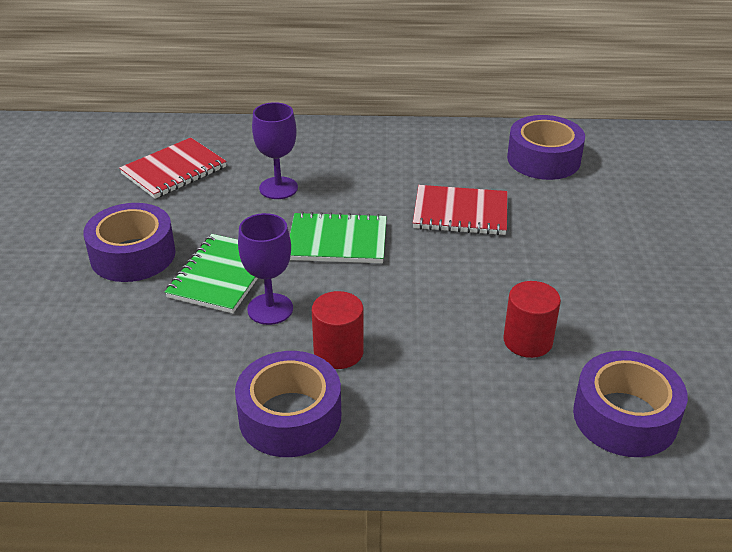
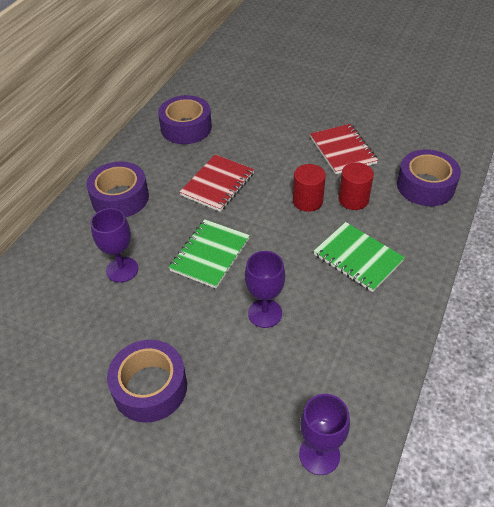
camera: 65 degrees left, 10 degrees up
(85, 405) = (319, 454): none -> purple goblet
(174, 171) = (45, 332): red notebook -> red notebook (342, 150)
(222, 276) = (211, 332): green notebook -> green notebook (358, 258)
(290, 417) = (375, 331): purple tape -> purple tape (120, 198)
(338, 352) = (325, 288): red cylinder -> red cylinder (307, 201)

